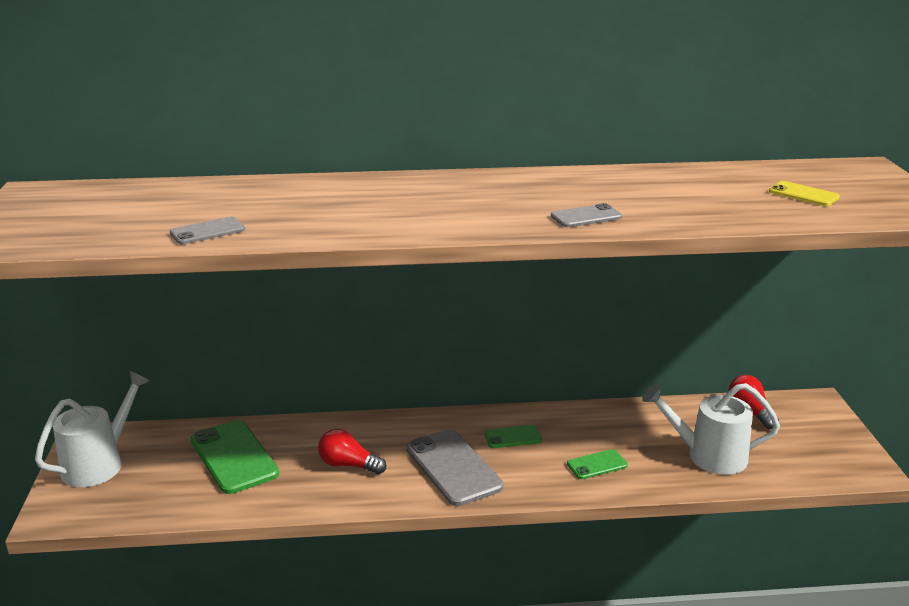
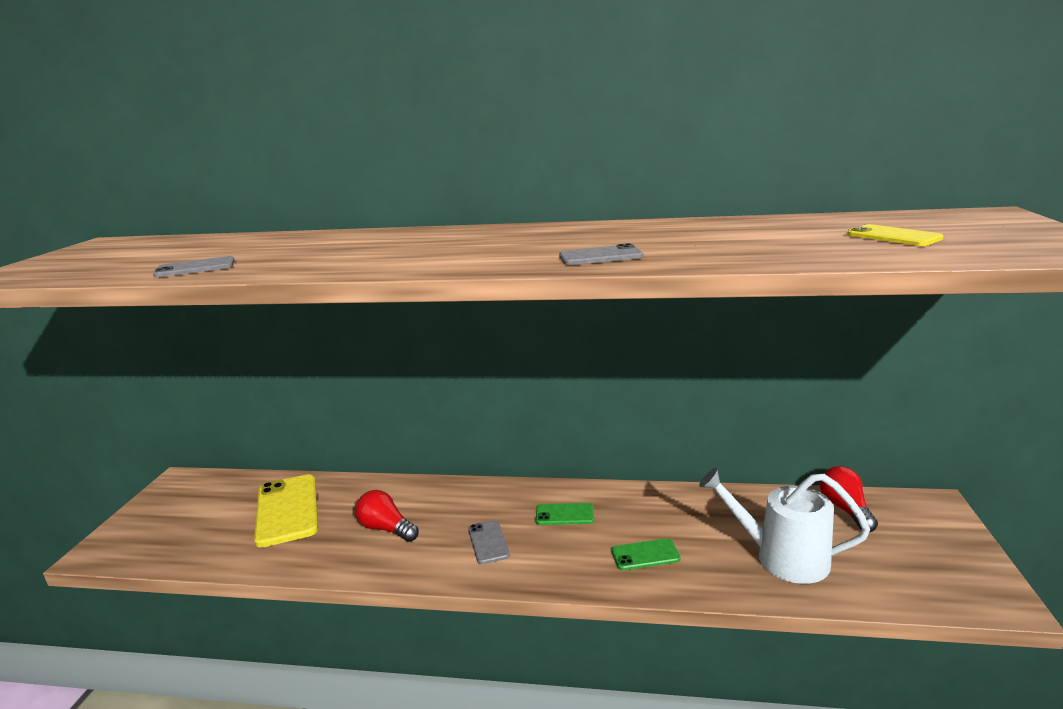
camera: 15 degrees right, 5 degrees down
(99, 463) = (171, 505): white watering can -> none
(234, 457) = (287, 510): green phone -> yellow phone
(453, 467) = (488, 542): grey phone -> grey phone, size x0.51

